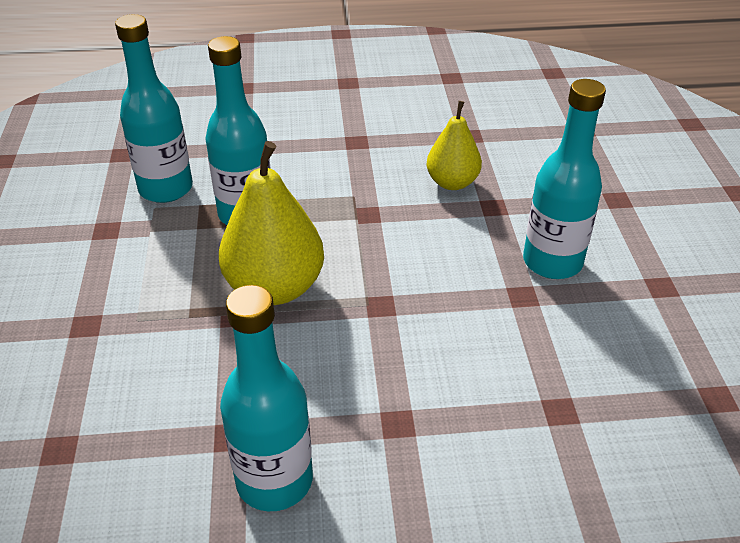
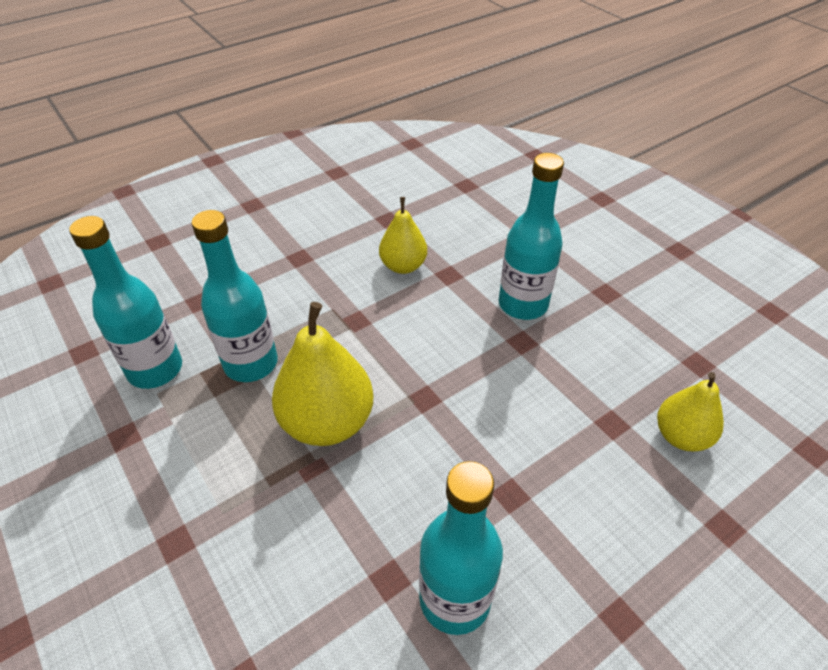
camera: 30 degrees left, 5 degrees up
(632, 457) = (681, 436): none -> yellow pear

